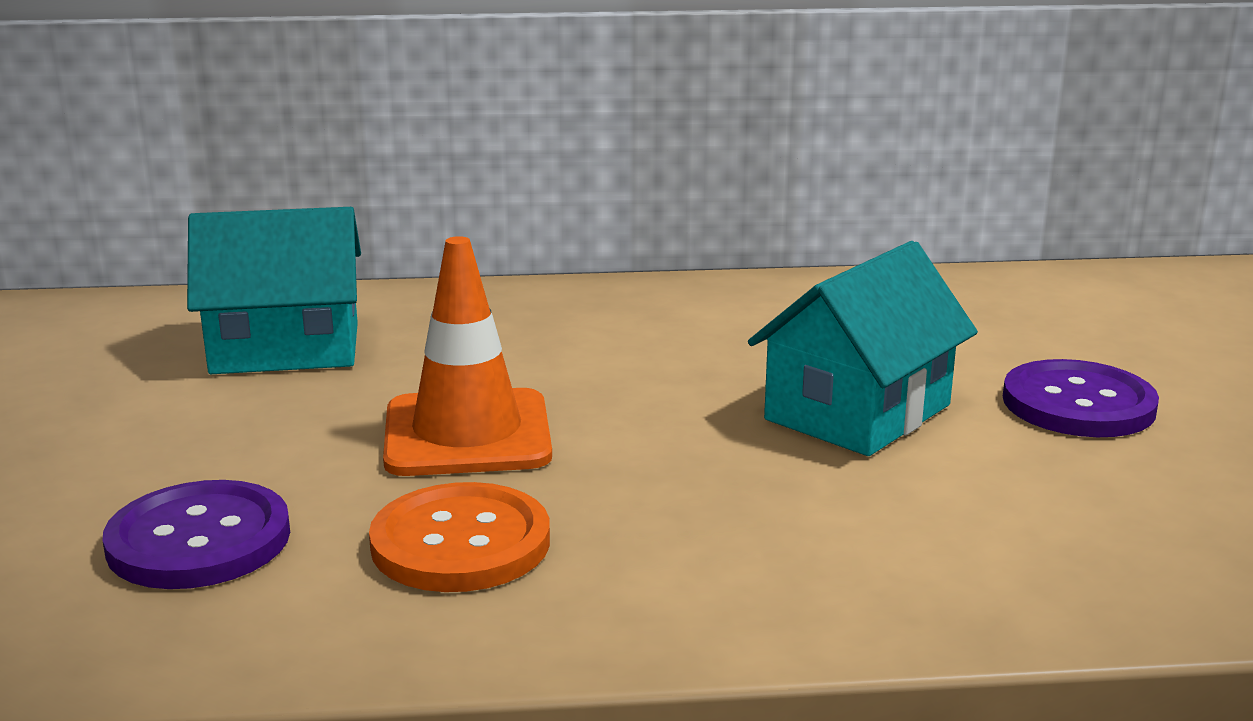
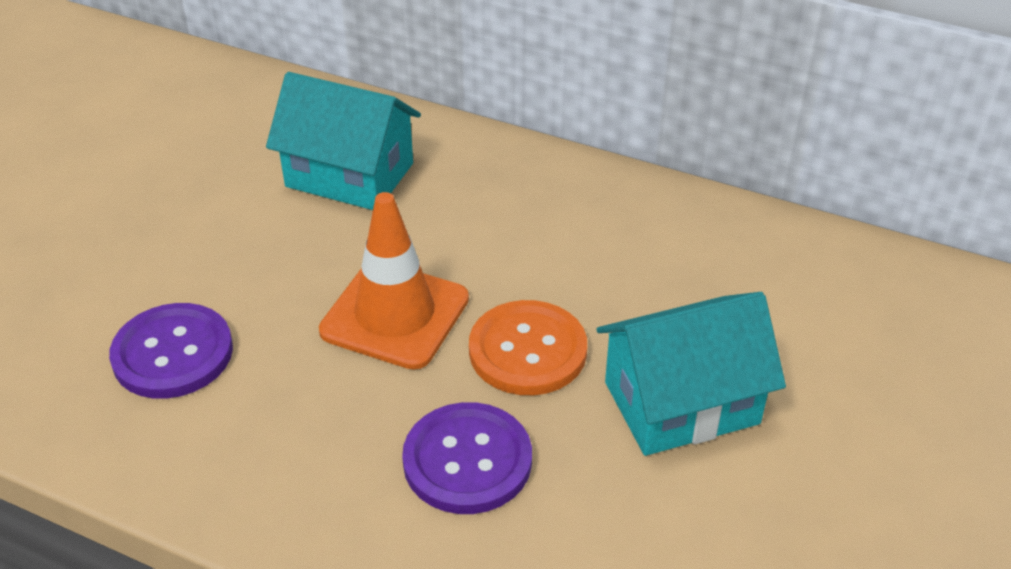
camera: 30 degrees right, 20 degrees up
(460, 543) = (311, 423): orange button -> orange button (527, 350)
(1078, 404) = (868, 466): purple button -> purple button (467, 460)

